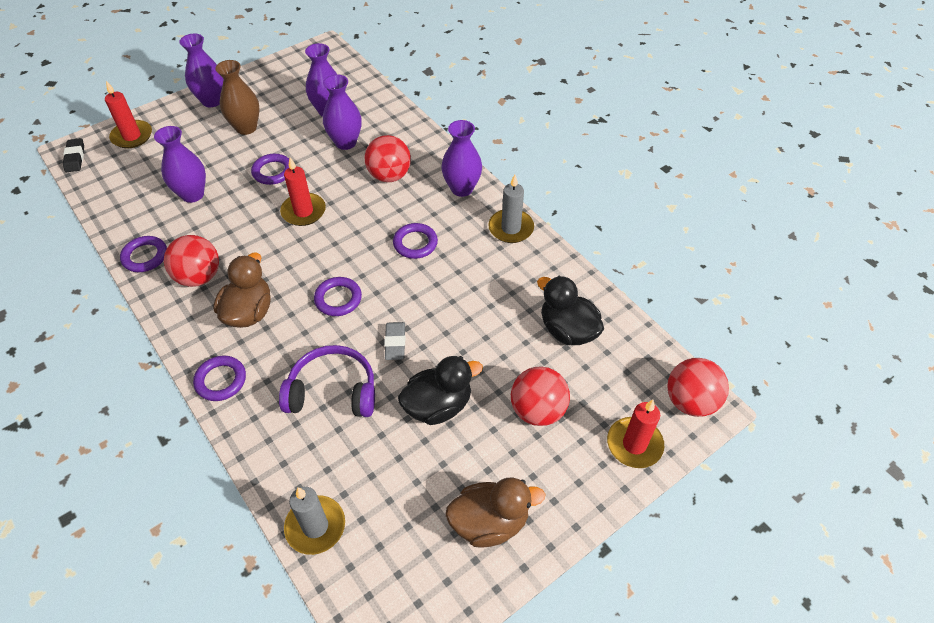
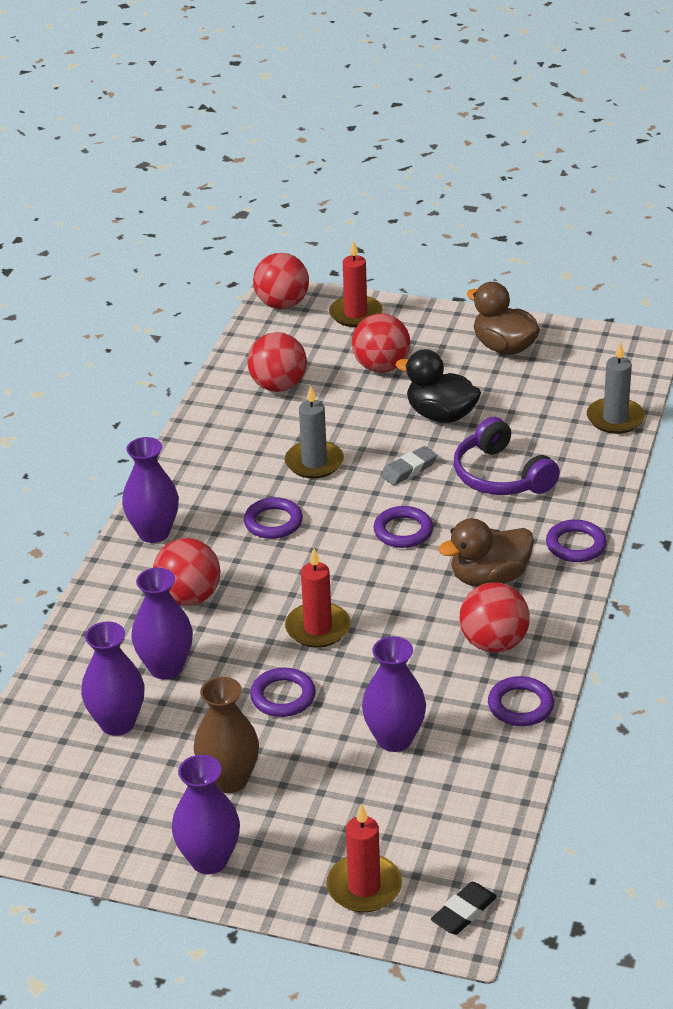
camera: 125 degrees left, 15 degrees down
(511, 228) = (181, 472): grey candle -> grey candle (314, 462)
(567, 330) = (278, 386): black duck -> red ball

